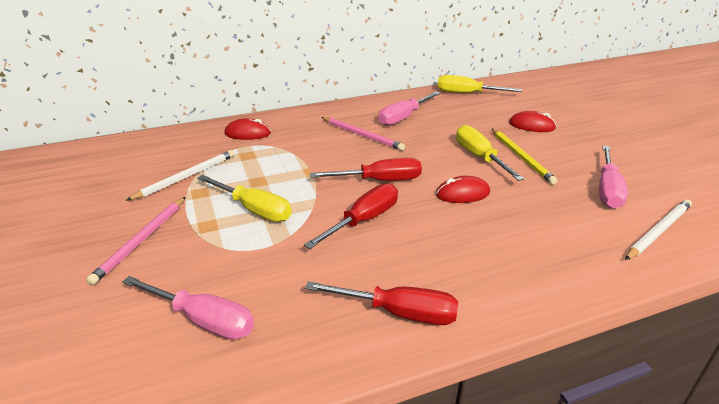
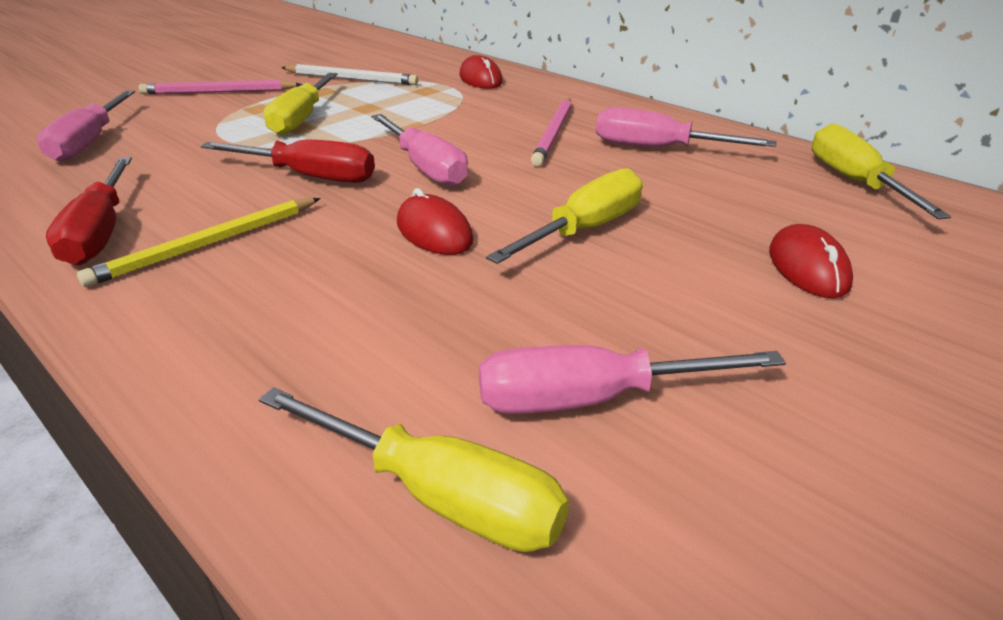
camera: 65 degrees right, 0 degrees up
(379, 180) = (425, 167): red screwdriver -> pink screwdriver
(521, 157) = (634, 271): yellow pencil -> yellow pencil (208, 244)
(658, 231) = (438, 496): white pencil -> yellow screwdriver

